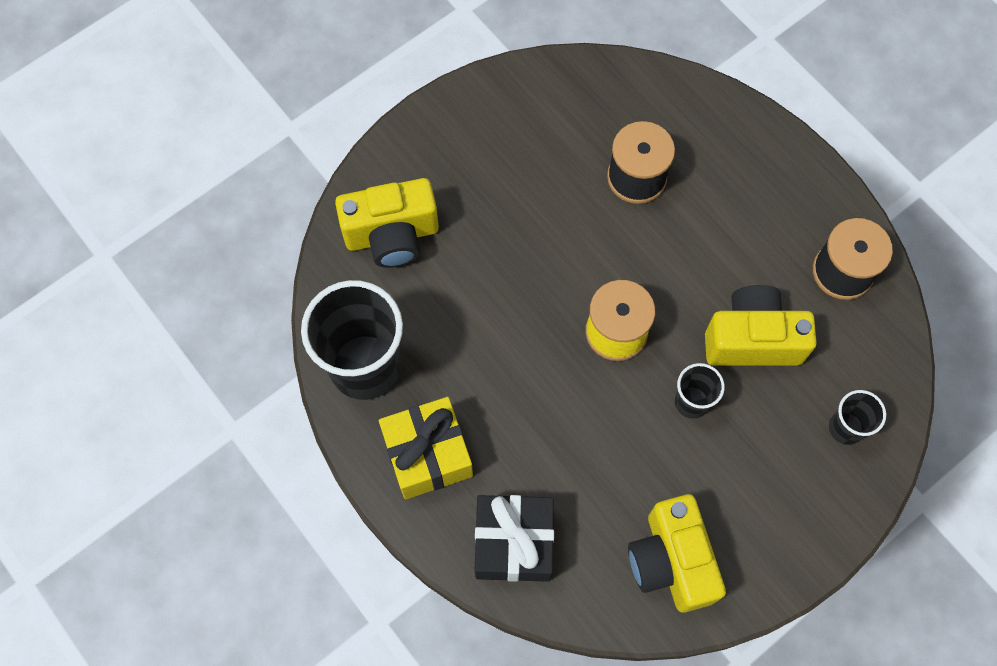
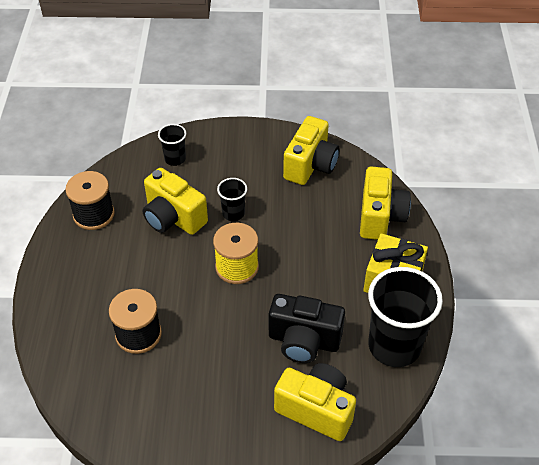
camera: 140 degrees left, 20 degrees down
(465, 298) = (304, 341): none -> black camera
(513, 543) = (380, 217): black gift -> yellow camera

